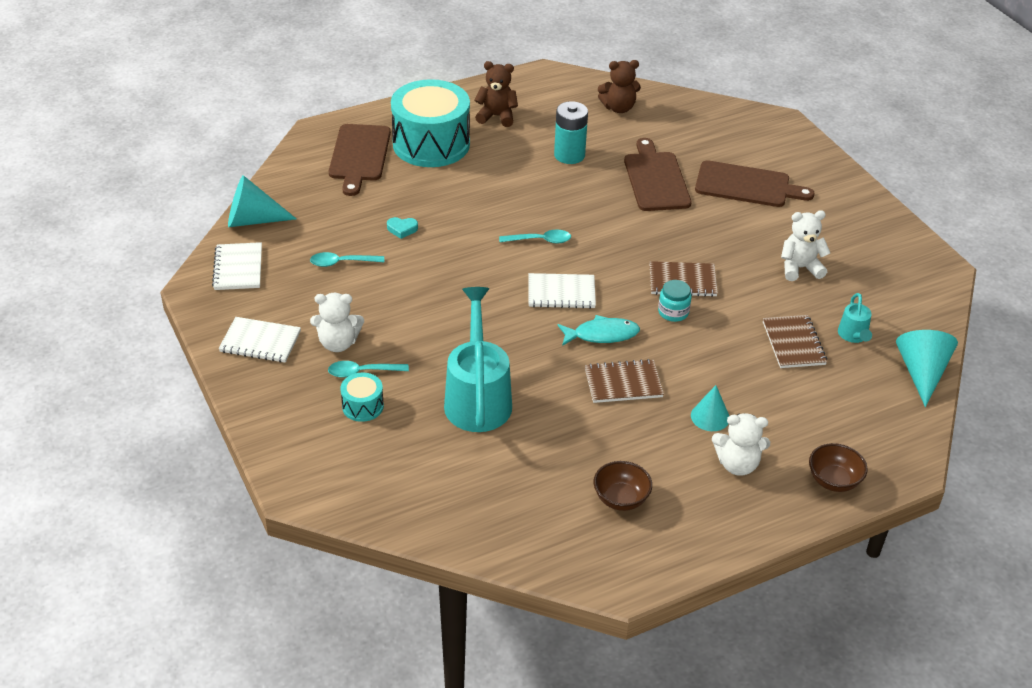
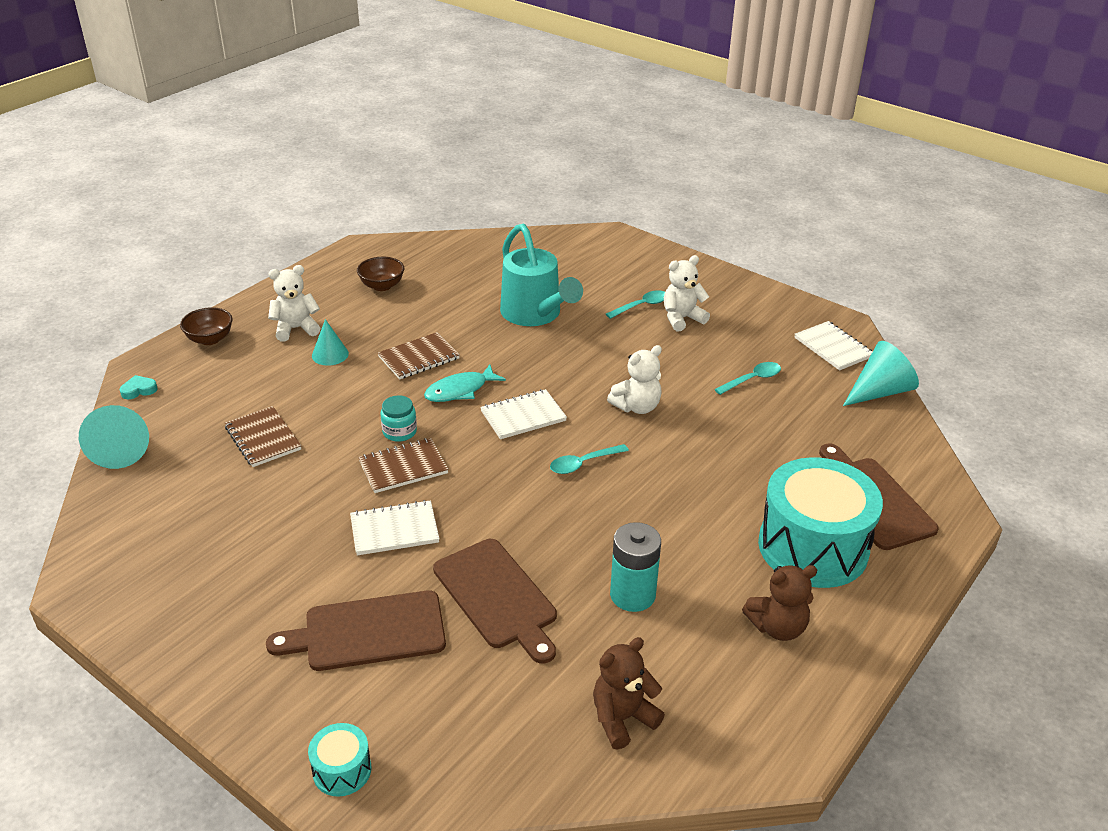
camera: 155 degrees right, 5 degrees down
(260, 342) = (742, 302): white notebook -> white notebook (394, 530)
(363, 406) = (618, 286): turquoise drum -> turquoise drum (342, 770)
(402, 229) = (733, 429): turquoise heart -> turquoise heart (139, 390)
(800, 268) = (269, 527): white teddy bear -> white teddy bear (637, 407)
(853, 336) = (197, 465): turquoise watering can -> none

